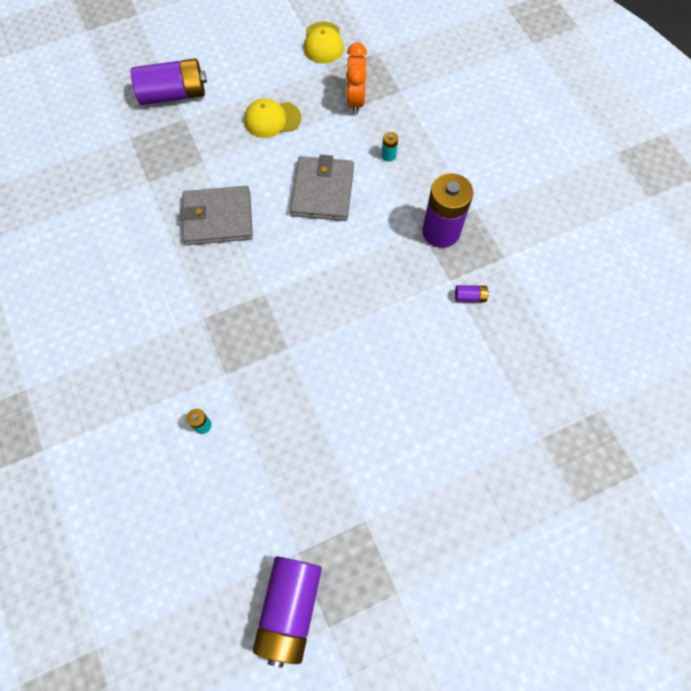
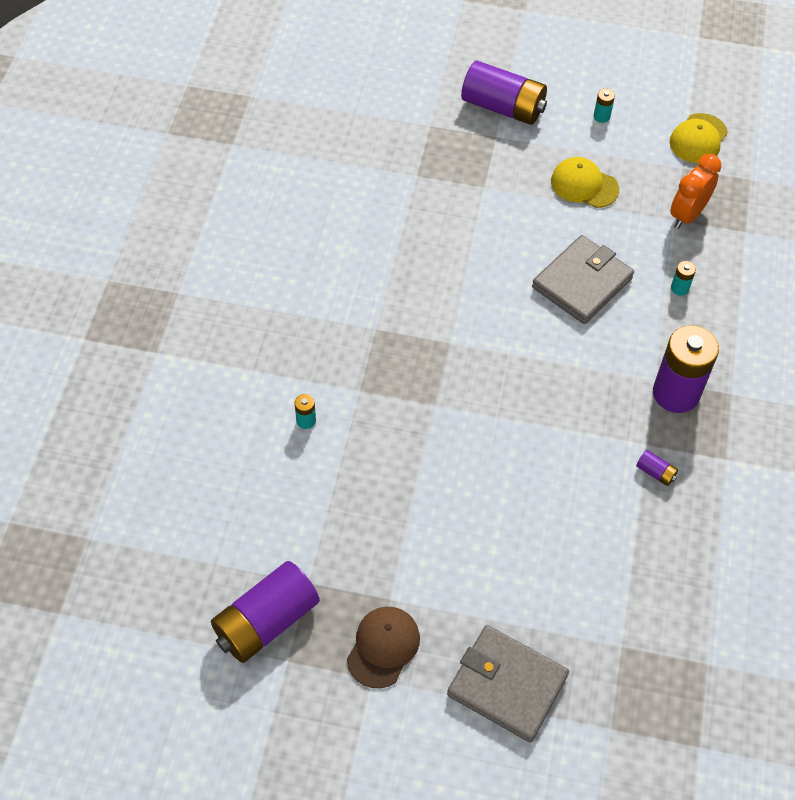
camera: 35 degrees right, 10 degrees down
(218, 218) = (458, 247): grey wallet -> grey wallet (507, 685)
(247, 63) = (601, 116): none -> turquoise battery
(388, 562) = (383, 647): none -> brown cap

